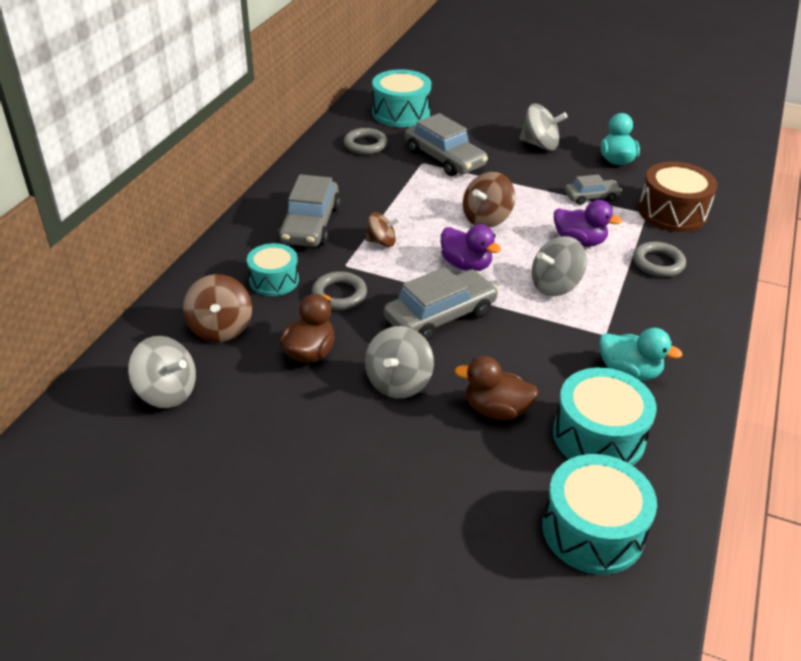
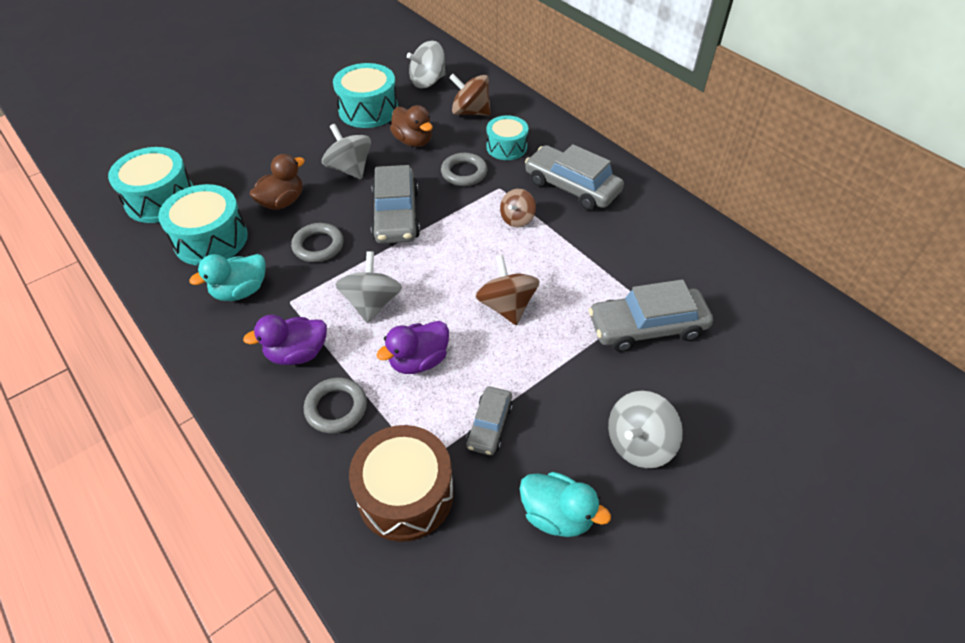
camera: 120 degrees right, 10 degrees up
(365, 145) = (707, 272): grey ring -> grey ring (318, 246)
(401, 113) = (781, 334): turquoise drum -> turquoise drum (368, 110)
(466, 265) = (446, 258): purple duck -> purple duck (297, 353)

